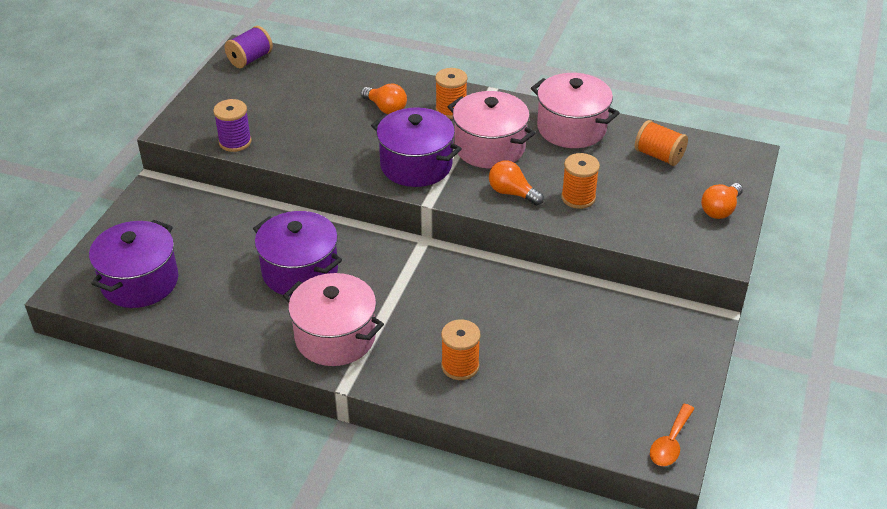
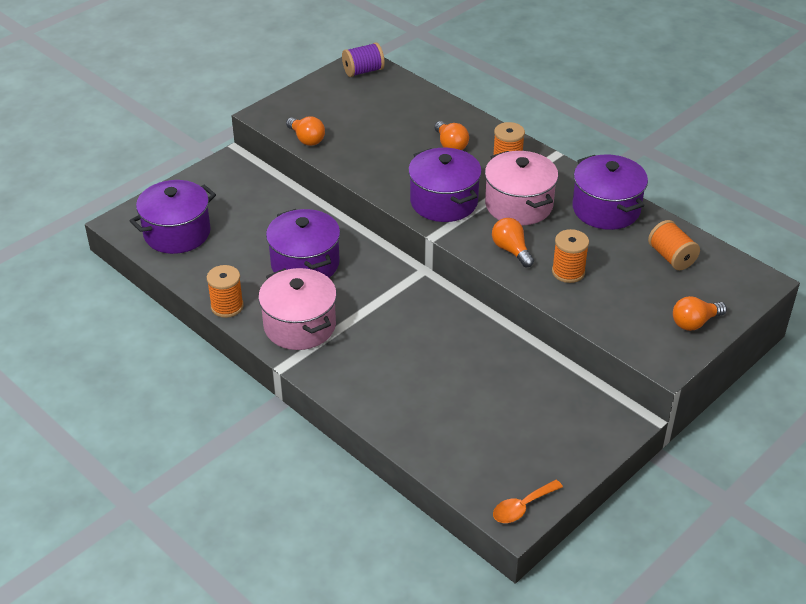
camera: 25 degrees right, 0 degrees up
(235, 142) = (306, 139): purple spool -> orange light bulb
(460, 366) = (385, 383): orange spool -> orange spool (227, 306)
(571, 128) = (606, 209): pink pot -> purple pot

